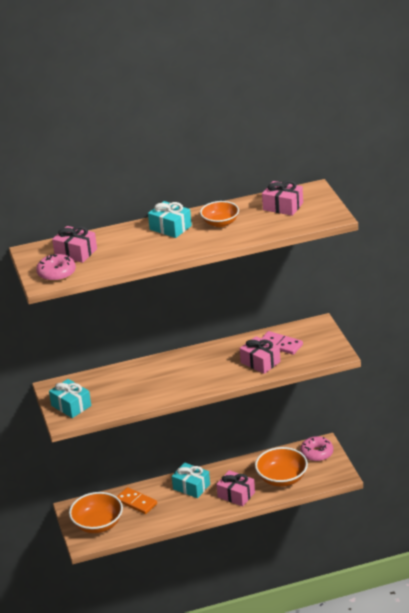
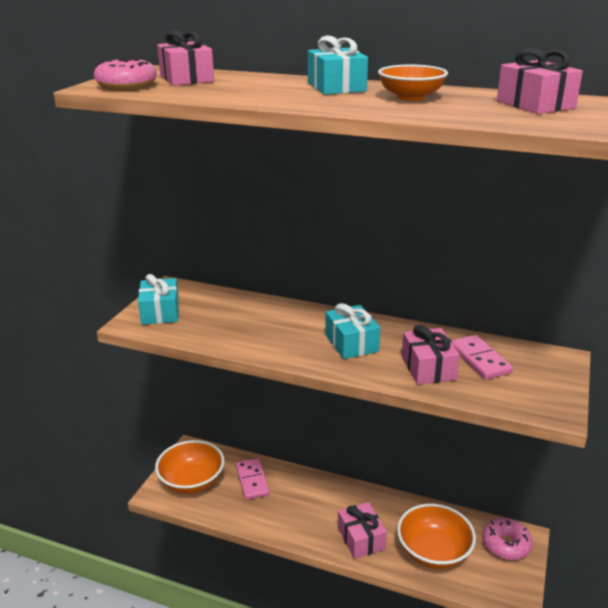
camera: 35 degrees right, 5 degrees down
(136, 502) = (252, 480): orange domino -> pink domino
(191, 486) = (323, 497): turquoise gift -> turquoise gift (351, 343)

